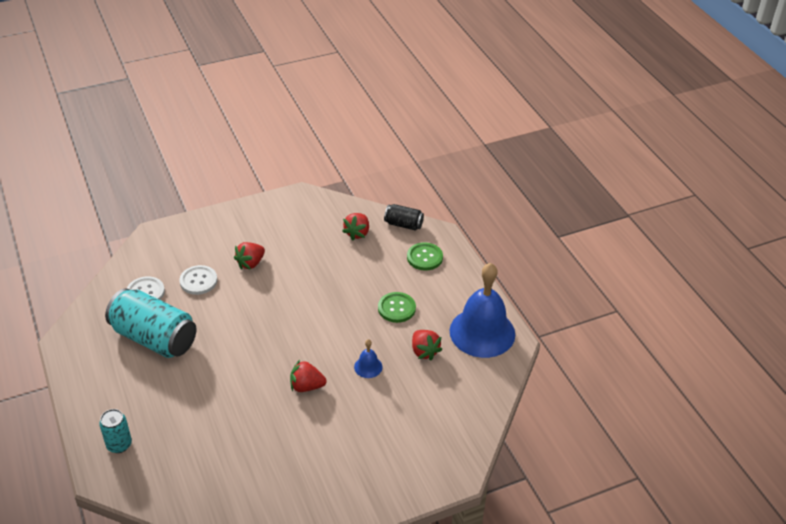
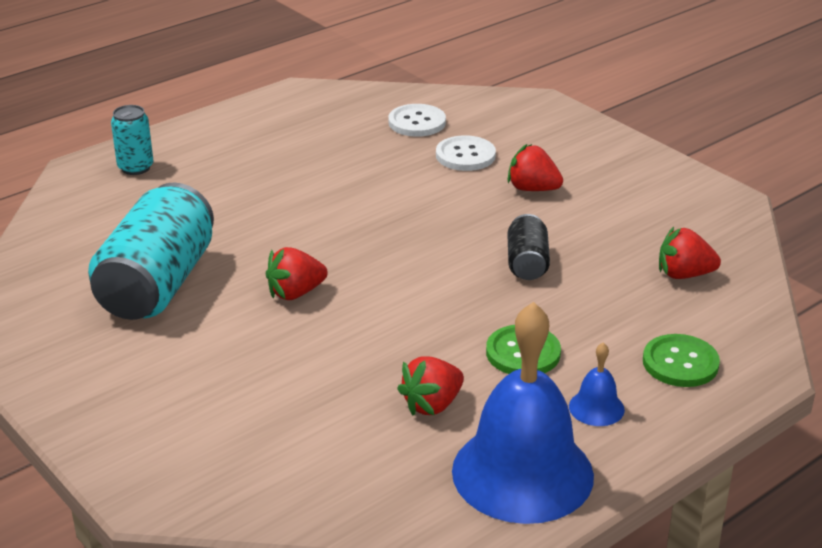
camera: 75 degrees right, 10 degrees down
(154, 338) = (334, 148): turquoise can -> turquoise can (158, 284)
(306, 386) = (295, 293): red strawberry -> red strawberry turned 105 degrees counterclockwise
(368, 367) = (365, 347): blue bell -> blue bell (596, 408)
(403, 224) = (751, 322): black can -> black can (527, 263)

